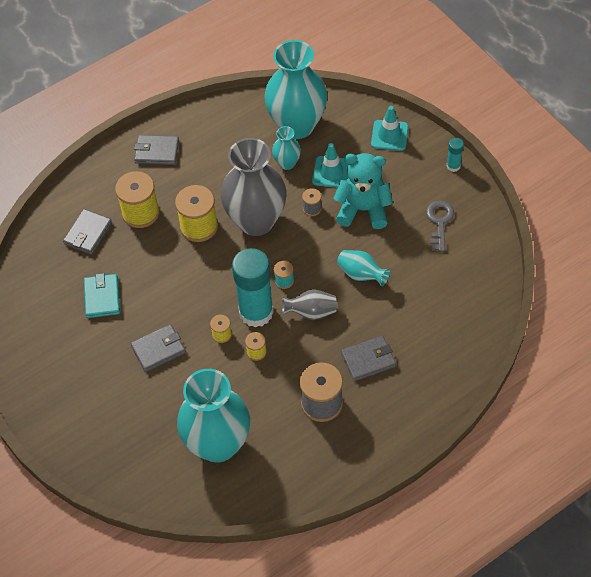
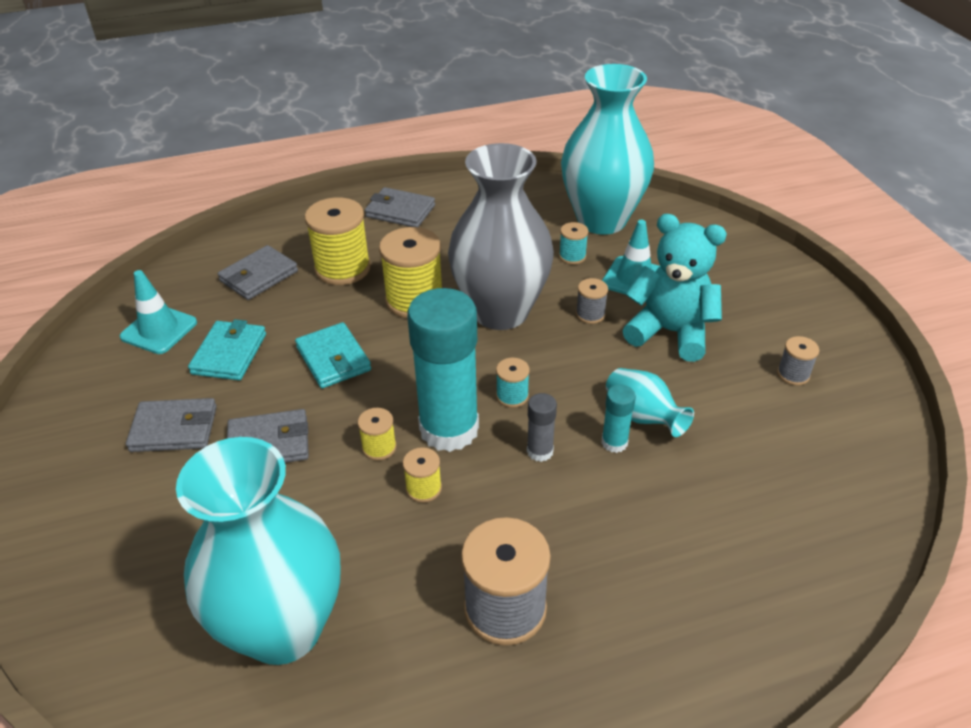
camera: 15 degrees right, 15 degrees down
(168, 283) = (333, 359): none -> turquoise wallet
(287, 163) = (572, 256): turquoise vase -> turquoise spool
(311, 312) = (540, 451): grey vase -> grey glue stick
(368, 360) = (617, 554): grey wallet -> grey wallet (174, 429)
(389, 135) = (733, 255): turquoise traffic cone -> turquoise traffic cone (159, 330)
(439, 222) = (793, 374): grey key -> grey spool
(453, 166) = (828, 308): turquoise glue stick -> turquoise glue stick (614, 442)

